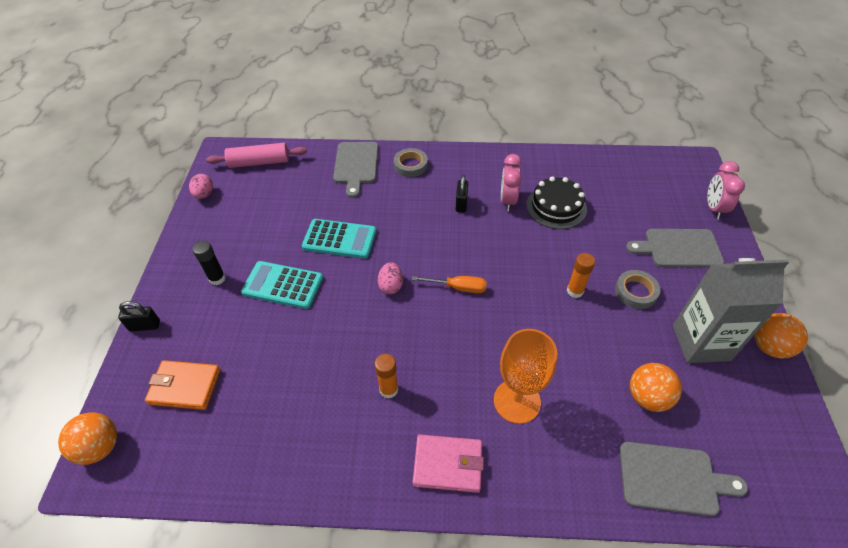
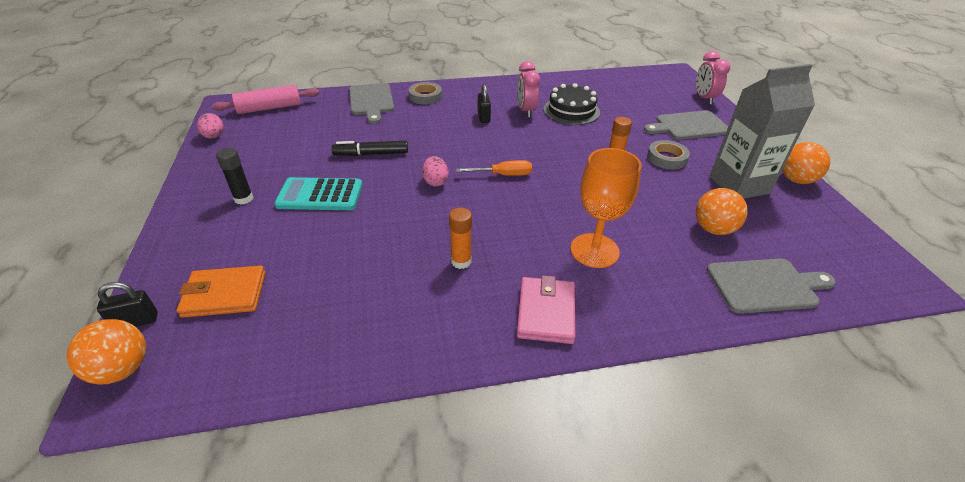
camera: 15 degrees left, 10 degrees down
(145, 326) = (163, 249): black padlock -> black padlock (136, 321)
(339, 239) = (371, 154): turquoise calculator -> black marker
(448, 464) = (546, 312): pink wallet -> pink wallet turned 75 degrees counterclockwise

